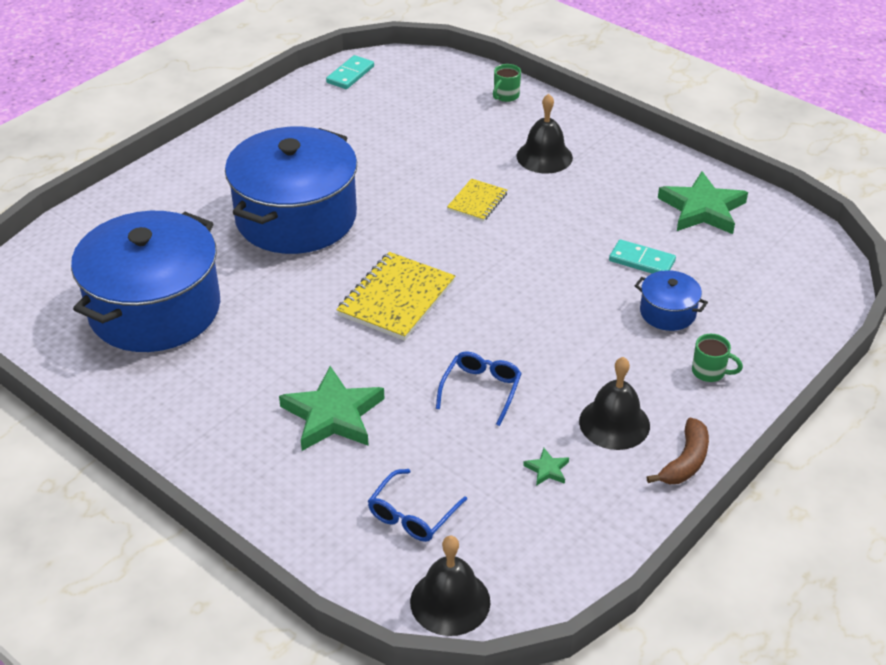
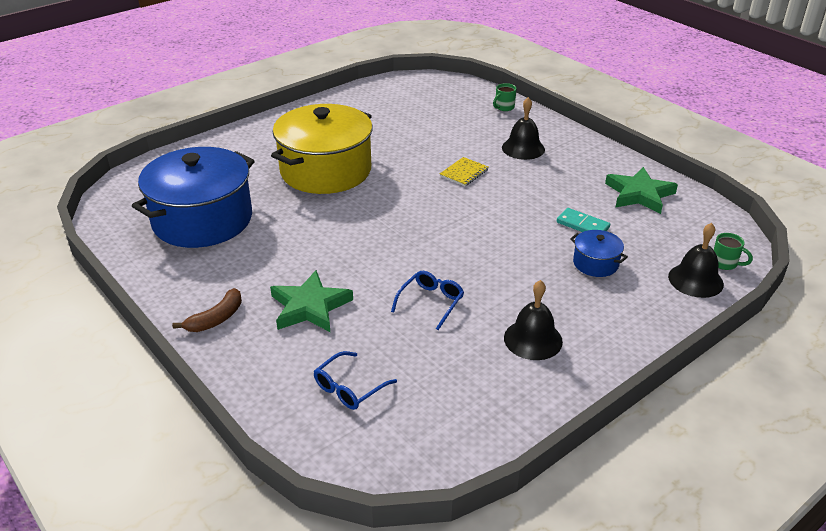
camera: 10 degrees right, 5 degrees down
(296, 217) = (326, 170): blue pot -> yellow pot
(350, 74) = (394, 85): turquoise domino -> none
(396, 299) = (383, 231): yellow notebook -> none
(450, 601) = (360, 460): black bell -> black bell (695, 280)
(547, 469) = (468, 367): green star -> none
(685, 461) = (586, 376): brown banana -> brown banana (216, 319)
(710, 372) = (621, 310): green mug -> green mug (725, 263)

